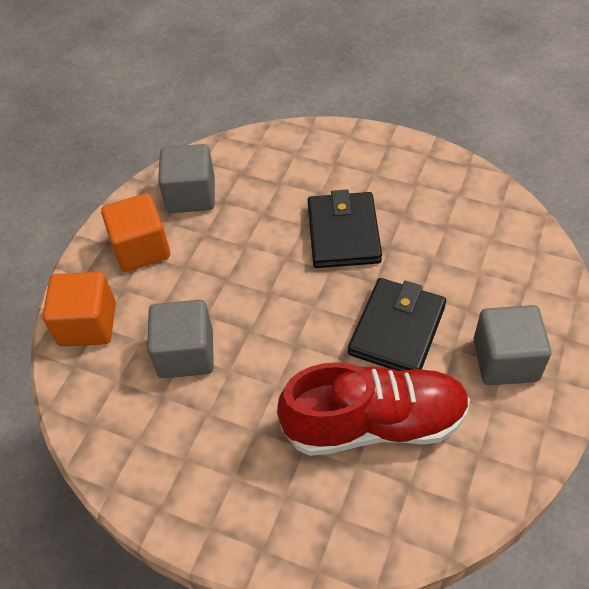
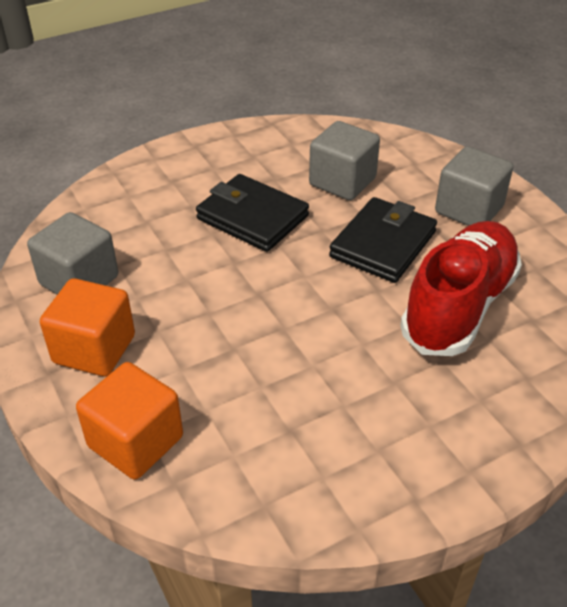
camera: 55 degrees left, 10 degrees down
(186, 354) = (261, 384): grey cube -> grey cube (342, 182)
(397, 330) = (383, 244): black wallet -> black wallet turned 60 degrees clockwise

